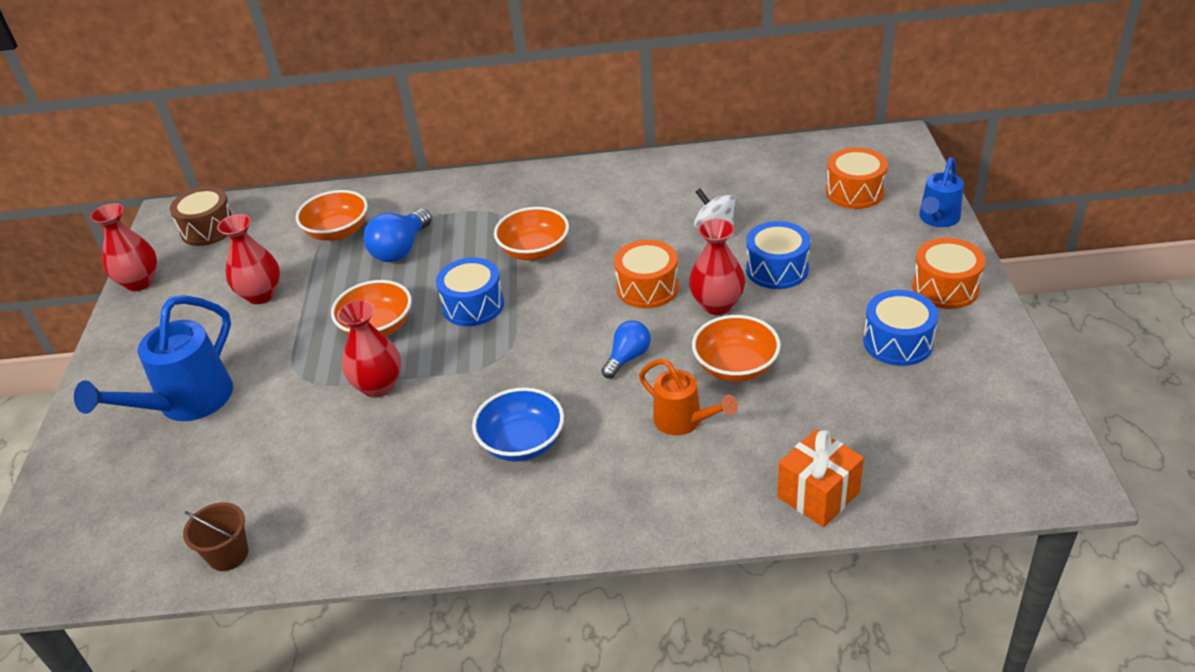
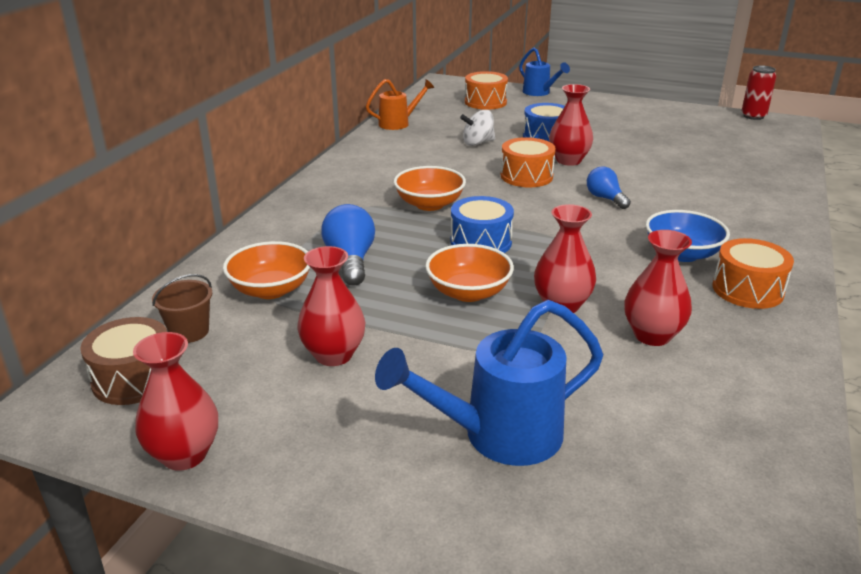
camera: 70 degrees left, 10 degrees down
(187, 403) = (499, 435): blue watering can -> blue watering can turned 105 degrees clockwise
(228, 554) = (776, 430): brown bucket -> brown bucket (189, 332)
(349, 453) = (652, 335): none -> red vase
(401, 249) = (350, 261): blue light bulb -> blue light bulb turned 150 degrees counterclockwise
(683, 421) = (689, 195): orange watering can -> orange watering can (398, 123)
(736, 367) = (642, 169): orange bowl -> none
(818, 495) = (780, 175): orange gift -> none
(898, 342) = (650, 127): blue drum -> none
(945, 287) = (608, 106): orange drum -> orange drum (747, 290)
(1055, 436) = (753, 116): none -> red can

